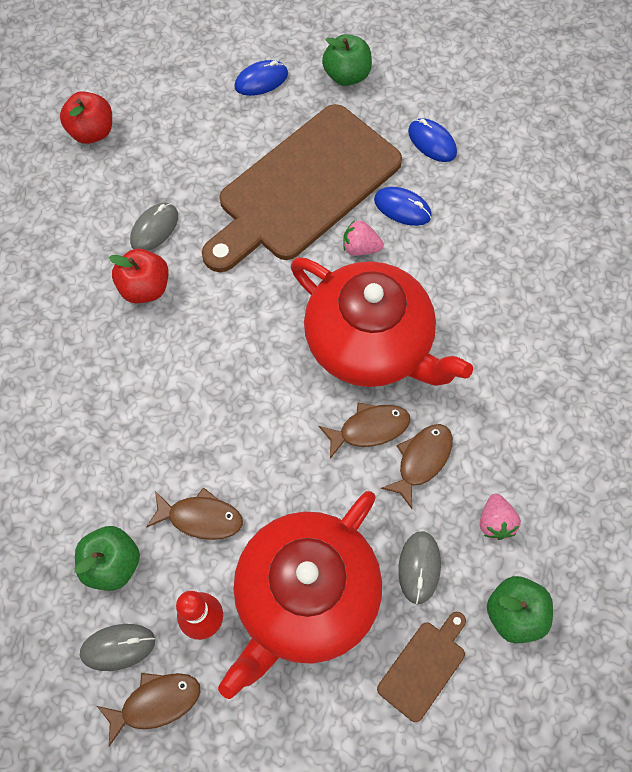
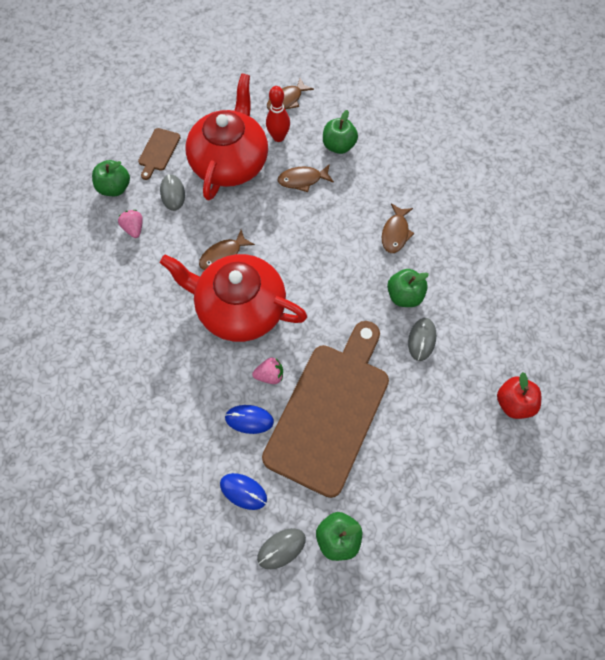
camera: 160 degrees right, 0 degrees up
(118, 647) = (316, 114): grey mouse -> grey mouse (281, 548)
(145, 288) = (404, 296): red apple -> green apple
(261, 80) = (408, 504): blue mouse -> none
(421, 460) = (186, 248): brown fish -> brown fish (395, 233)

